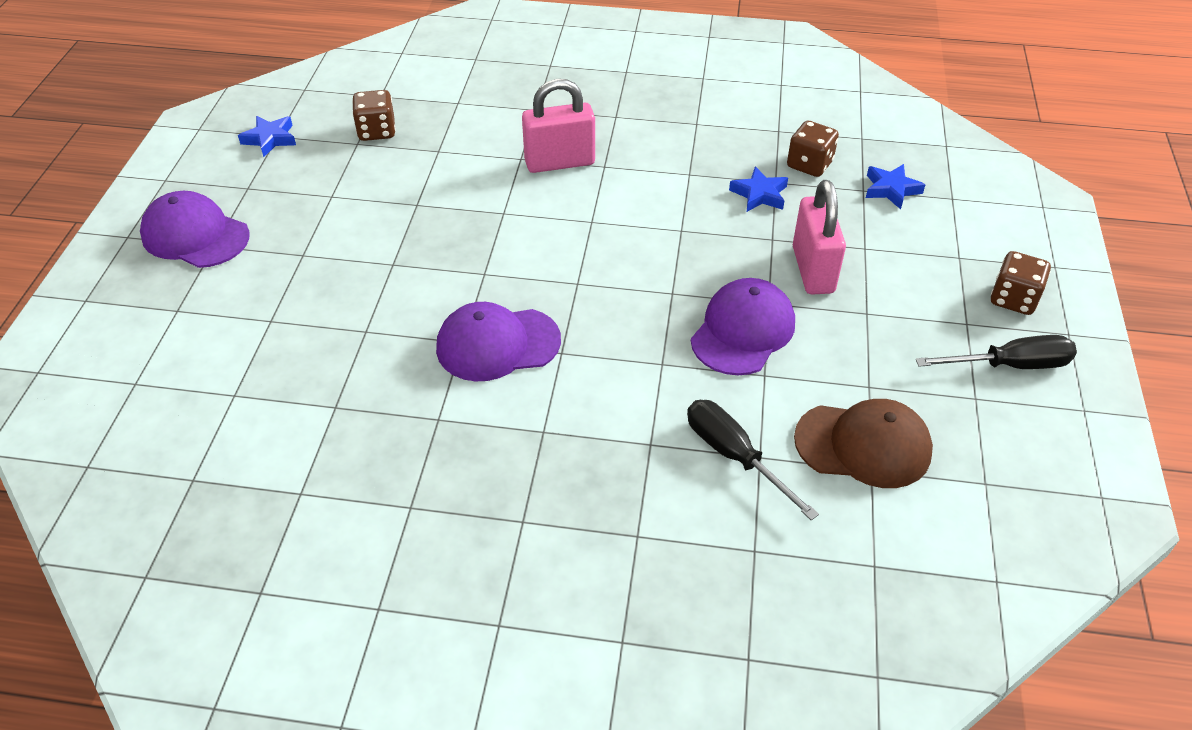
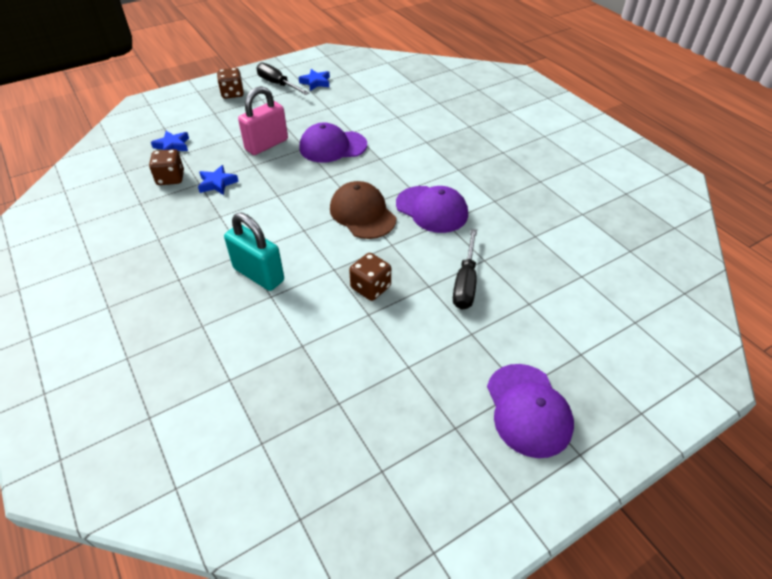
camera: 130 degrees left, 0 degrees up
(270, 139) = (391, 471): blue star -> blue star (315, 82)
(376, 131) = (313, 402): brown dice -> brown dice (371, 287)
(559, 162) = (258, 274): pink padlock -> turquoise padlock
(734, 456) = (405, 121): black screwdriver -> black screwdriver (465, 282)
(863, 445) = (361, 99): brown cap -> brown cap (362, 214)

